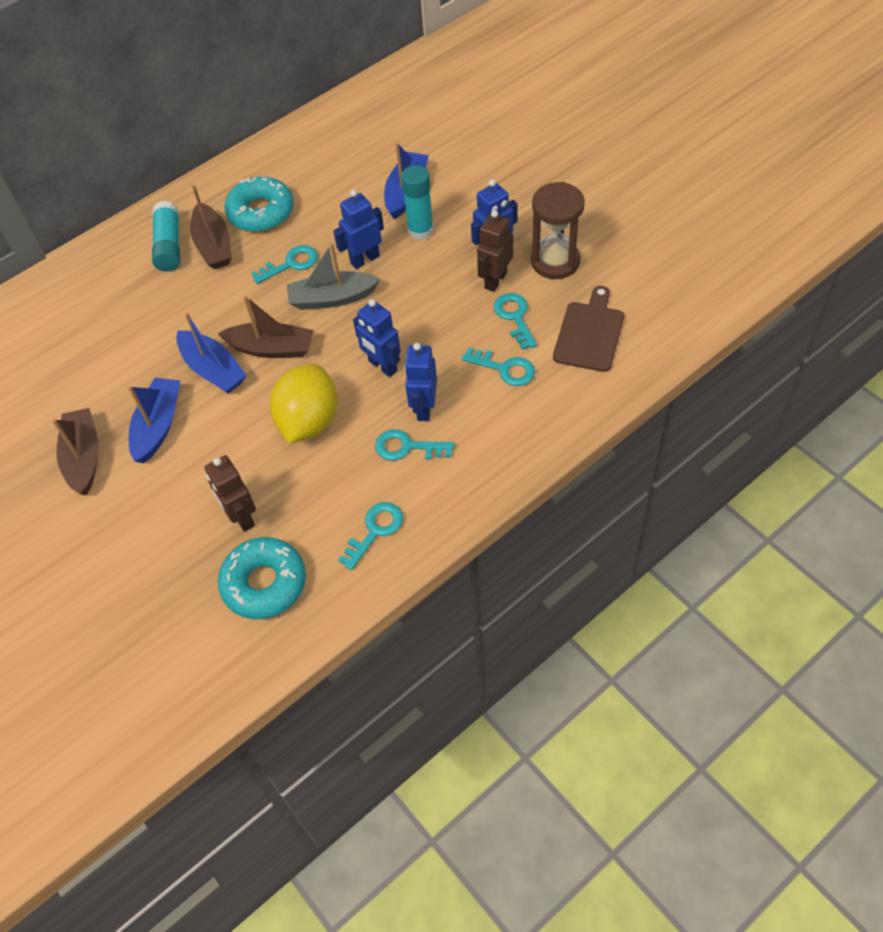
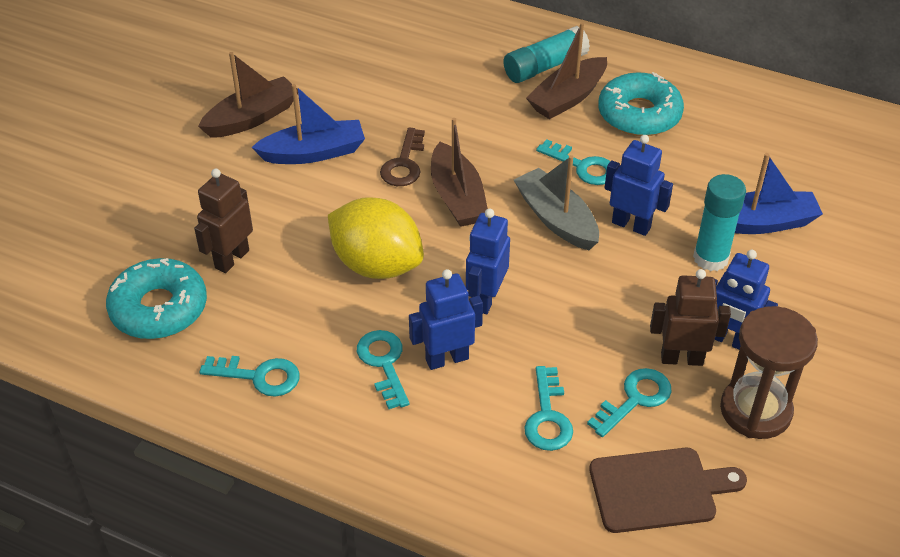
camera: 60 degrees right, 10 degrees down
(213, 370) = (404, 164): blue boat -> brown key
(309, 421) = (377, 265): yellow lemon -> yellow lemon turned 45 degrees clockwise

